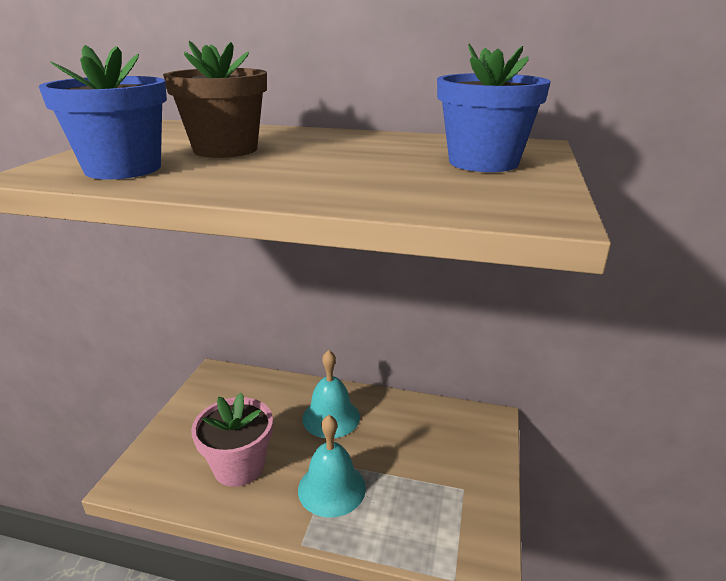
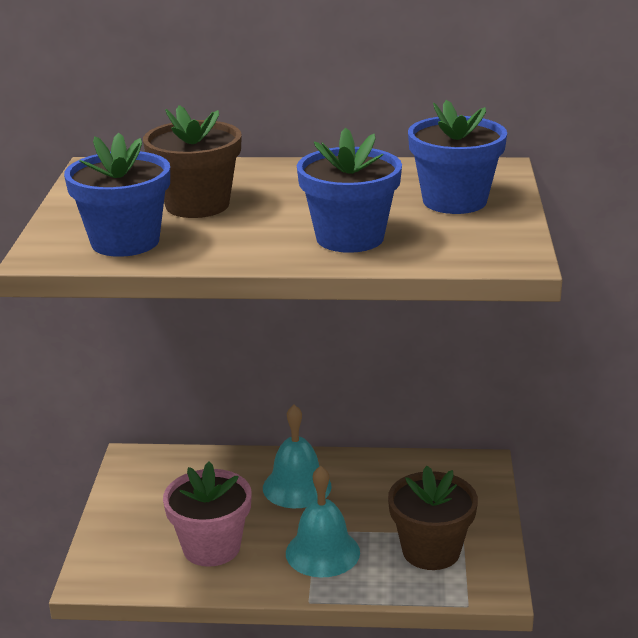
camera: 10 degrees left, 0 degrees up
(353, 182) = (350, 238): none -> blue flower pot
(430, 504) = (431, 551): none -> brown flower pot

